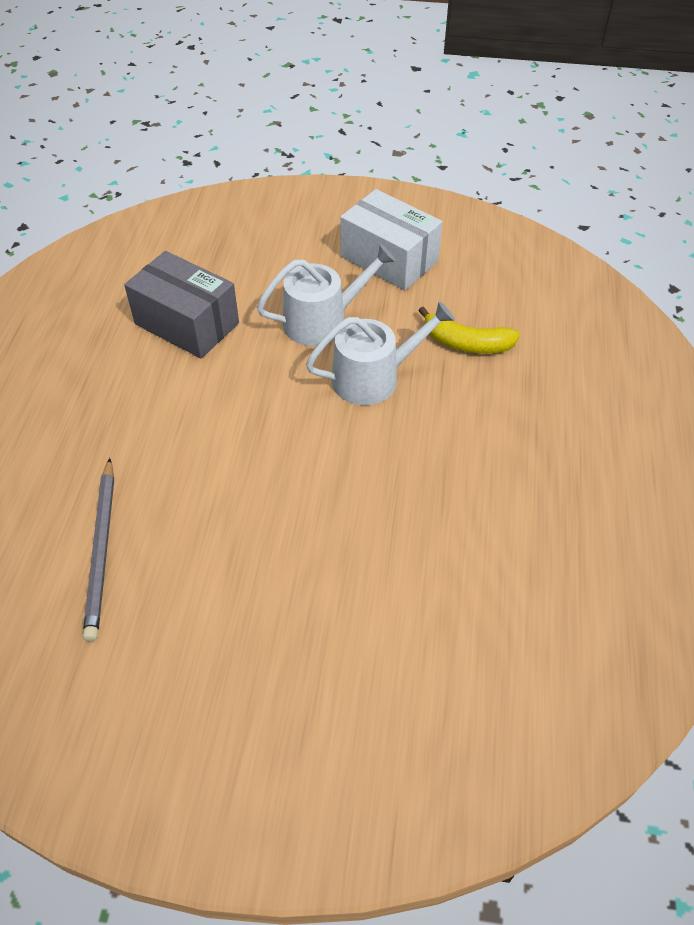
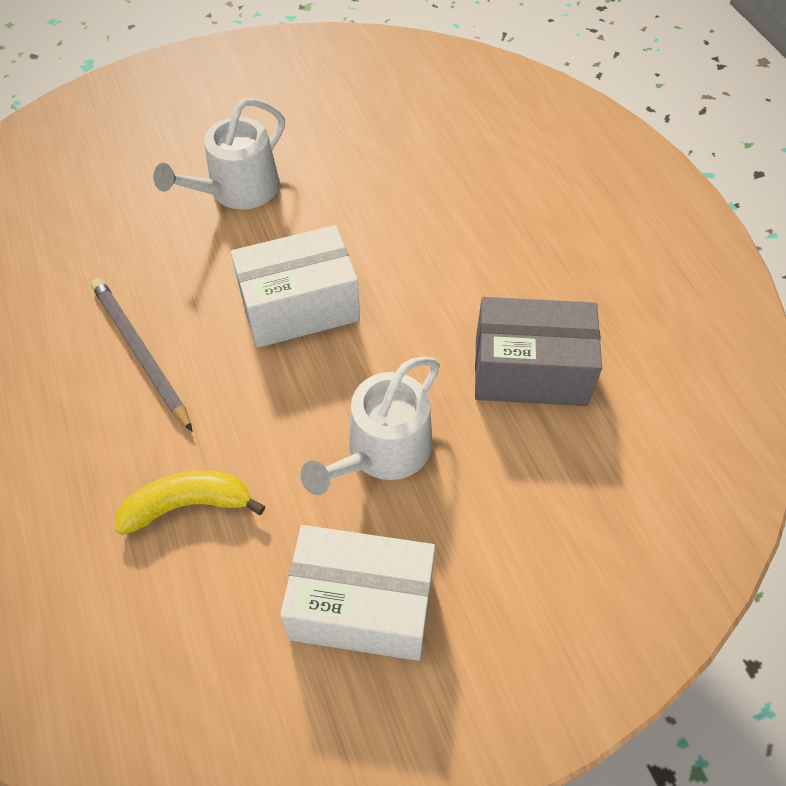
camera: 150 degrees right, 5 degrees up
(102, 549) = (404, 151): grey pencil -> grey pencil (141, 353)
(311, 439) = (299, 306): none -> white box
(373, 378) = (276, 403): white watering can -> white watering can (237, 190)

